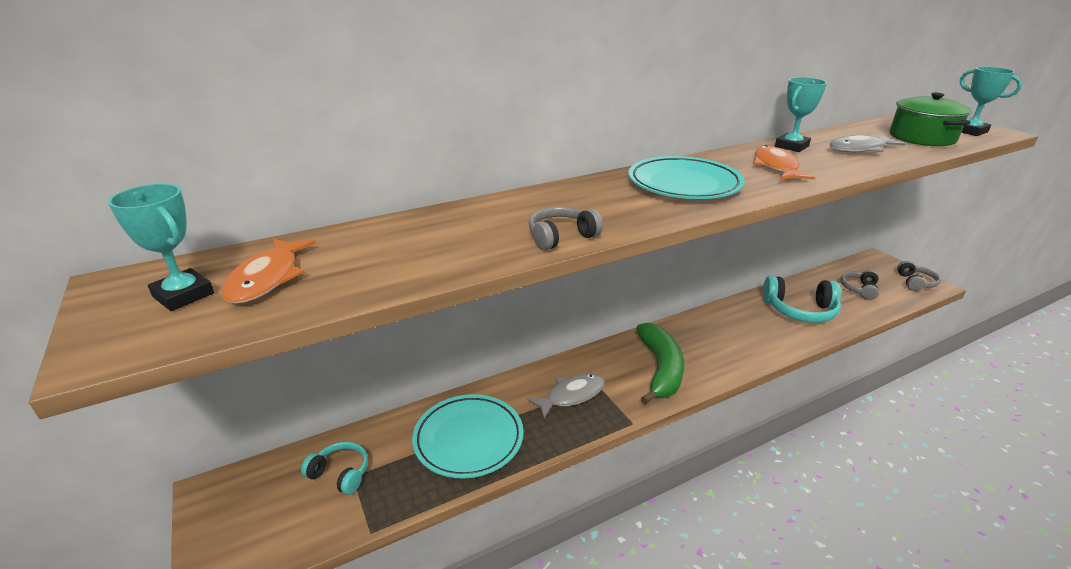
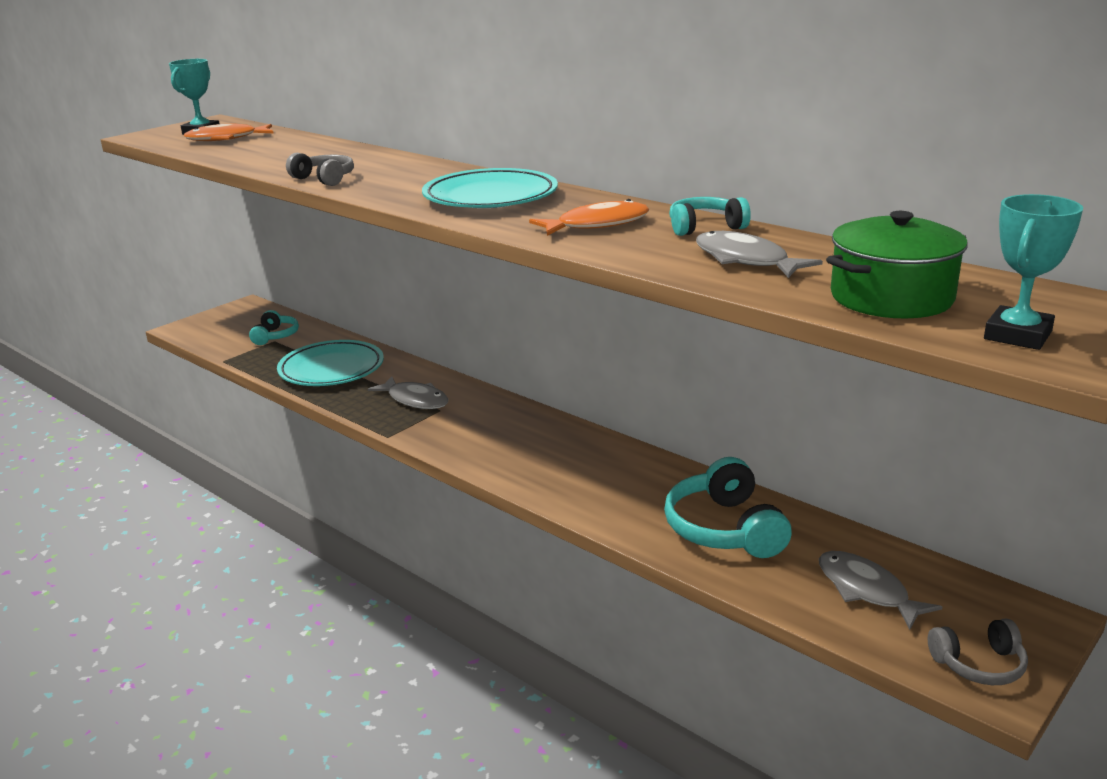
camera: 70 degrees right, 5 degrees down
(660, 369) = (491, 439): green banana -> none
(791, 146) = (705, 227): turquoise trophy -> turquoise headphones
(859, 289) = (866, 590): grey headphones -> grey fish

